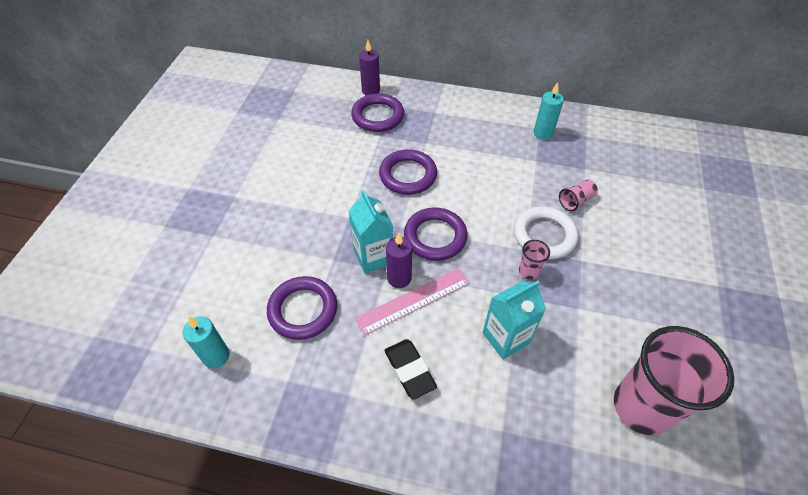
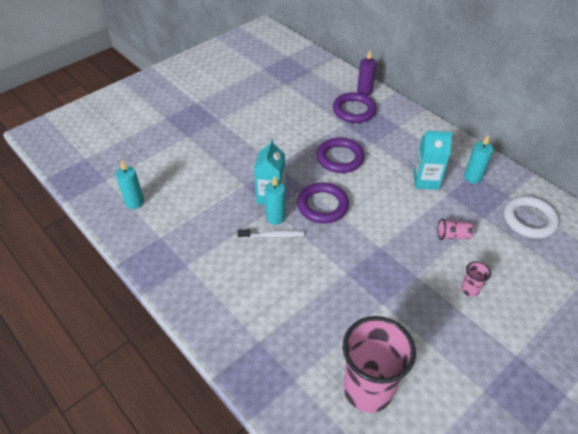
camera: 35 degrees right, 5 degrees down
(303, 310) = (201, 204): purple ring -> none
(399, 278) = (275, 218): purple candle -> turquoise candle
(409, 370) = (233, 273): black eraser -> none
(413, 301) = (272, 235): pink ruler -> white toothbrush
(506, 338) = (312, 291): turquoise carton -> turquoise carton (426, 180)
(528, 271) = (368, 261): pink cup -> pink cup (470, 289)
(544, 235) = (404, 245): white ring -> white ring (529, 220)

